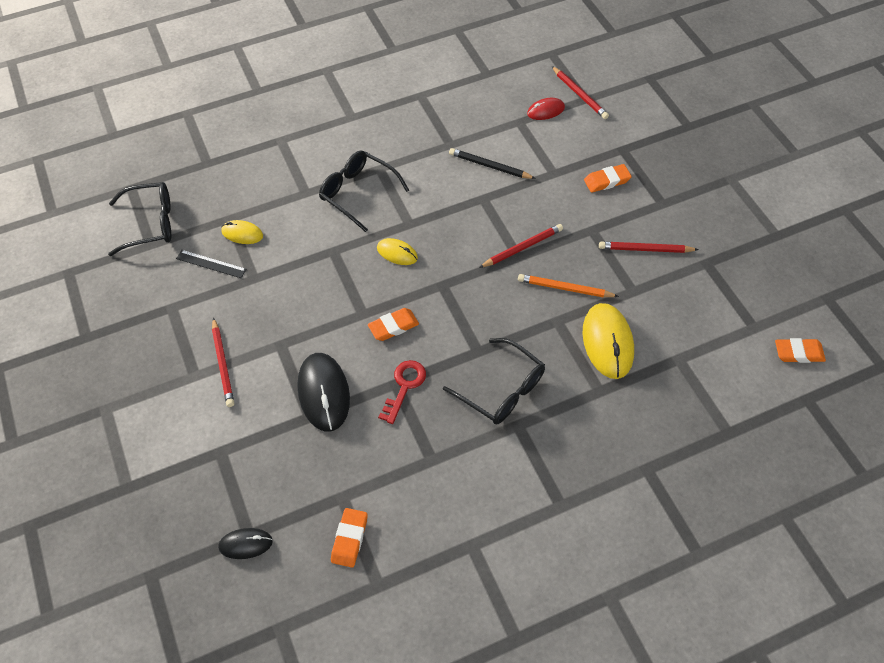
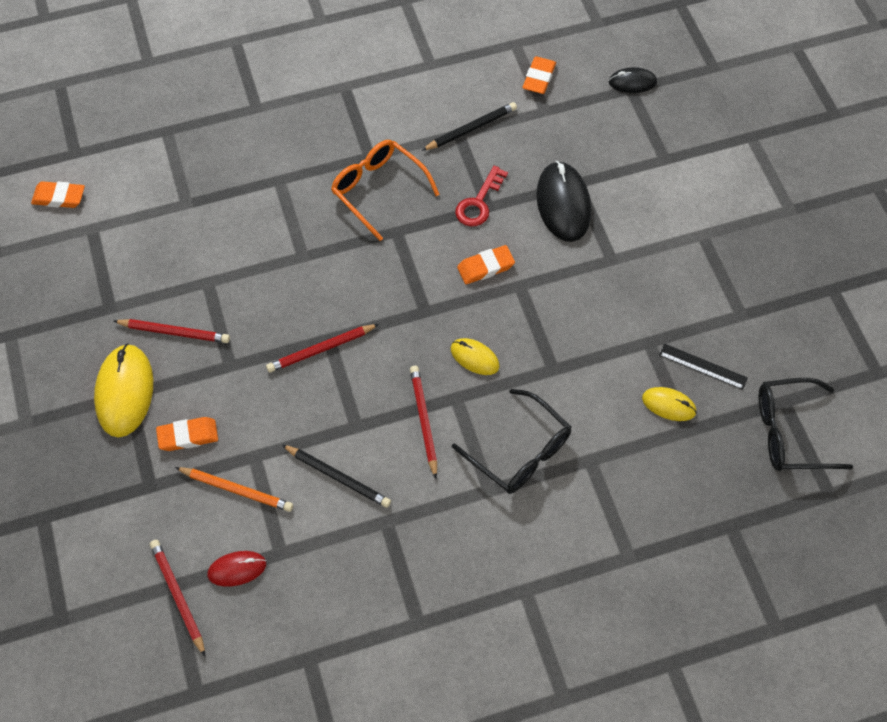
camera: 175 degrees left, 5 degrees up
(223, 364) = (673, 243): red pencil -> red pencil (423, 420)
(419, 466) = (471, 128): none -> black pencil
(501, 389) = (379, 190): black glasses -> orange glasses
(565, 288) = (284, 292): orange pencil -> orange pencil (237, 490)
(607, 342) = (255, 227): yellow mouse -> yellow mouse (125, 392)

